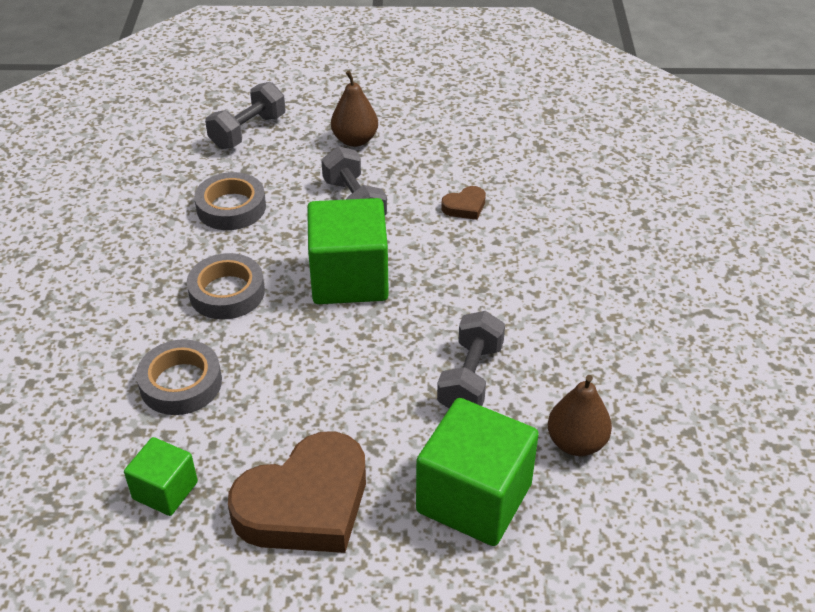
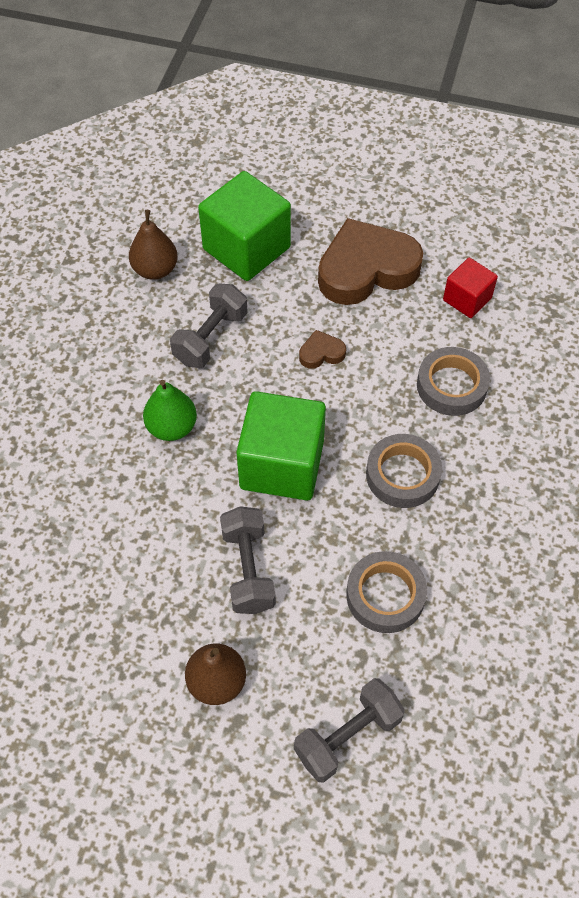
camera: 165 degrees left, 15 degrees up
(165, 490) = (467, 299): green cube -> red cube
(465, 206) = (132, 534): brown heart -> brown heart (321, 353)
(470, 287) = (172, 427): none -> green pear

